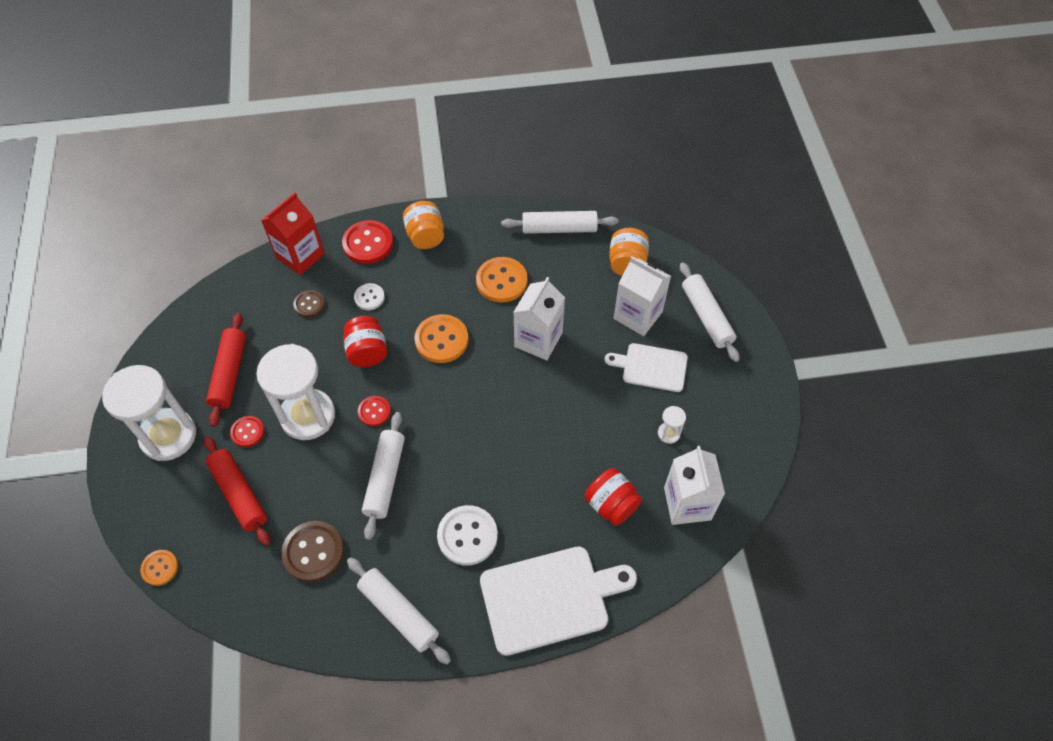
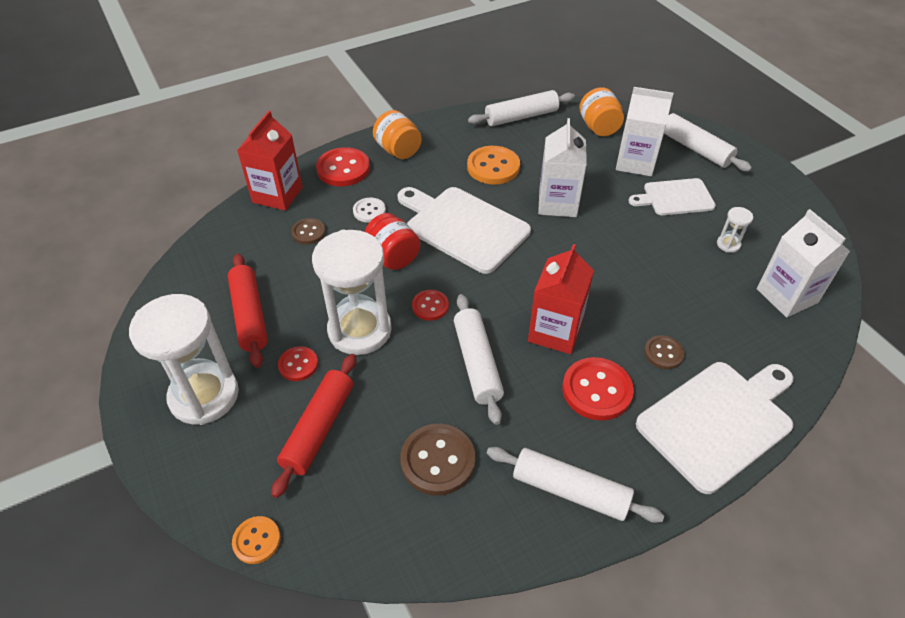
camera: 20 degrees left, 10 degrees down
(239, 494) = (319, 428): red rolling pin -> red rolling pin turned 75 degrees clockwise
(441, 340) = (463, 227): orange button -> white cutting board
(463, 470) = (555, 331): none -> red carton
(467, 536) = (597, 390): white button -> red button
(542, 522) = (663, 353): none -> brown button
(611, 505) = (718, 318): red jar -> none

